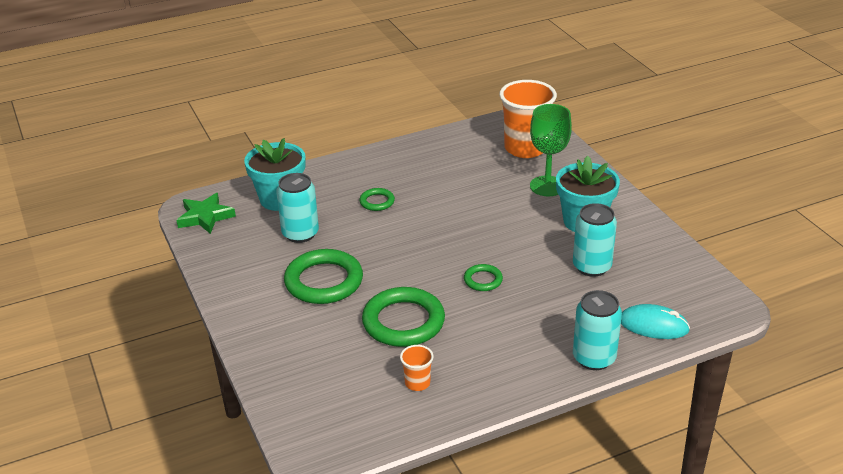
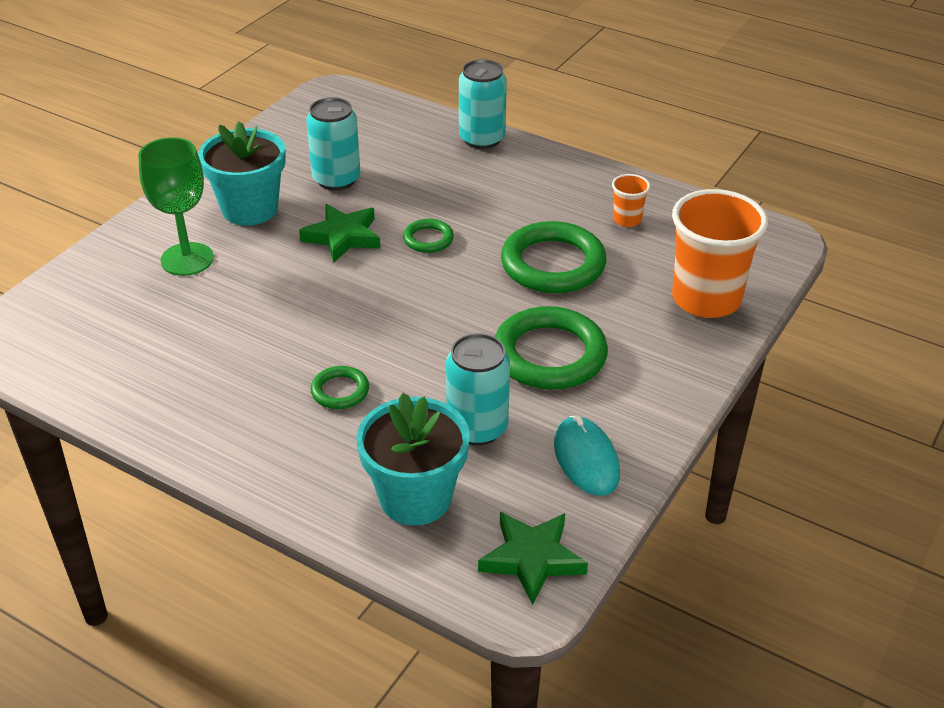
camera: 125 degrees left, 5 degrees up
(518, 247) = (343, 237): none -> green star
(525, 148) = (94, 310): orange cup -> orange cup (706, 299)
(653, 325) = (401, 122): turquoise mouse -> turquoise mouse (586, 459)

